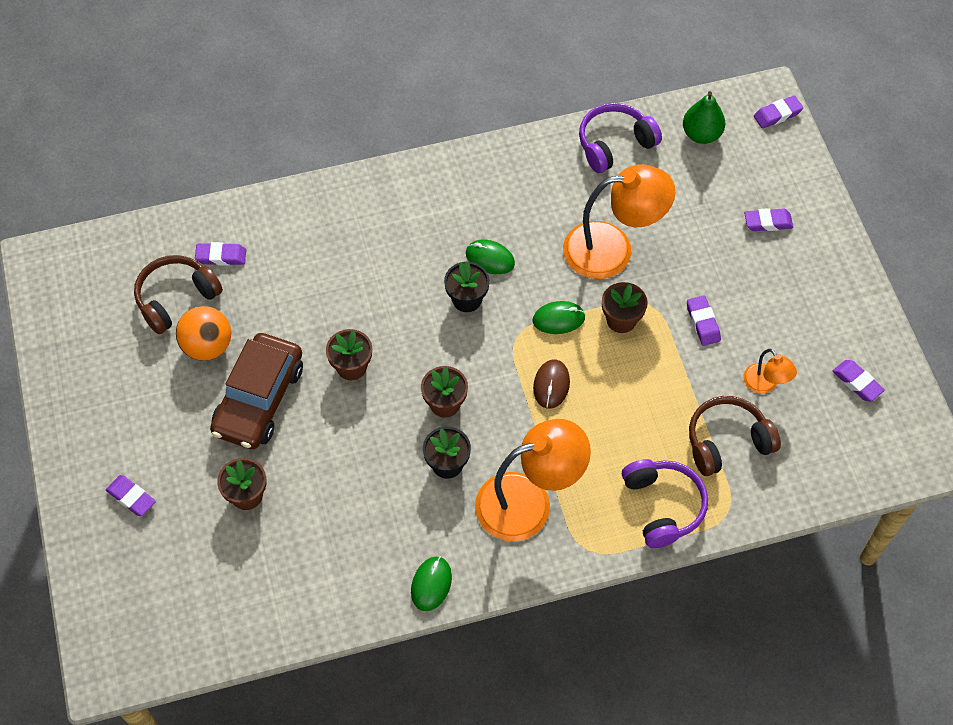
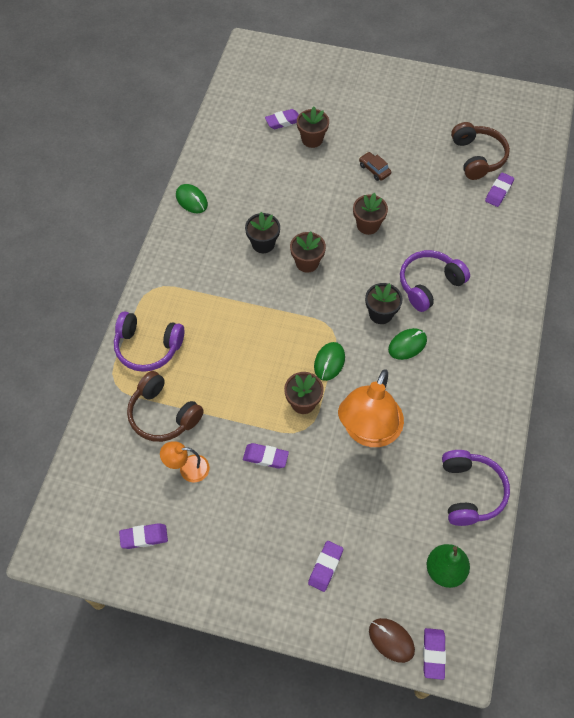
camera: 120 degrees right, 0 degrees up
(131, 497) = (347, 90): purple eraser -> purple eraser (283, 121)
(207, 346) = (430, 159): orange ball -> none
(259, 399) = (374, 169): brown car -> brown car, size x0.41
(399, 271) = (429, 284): none -> purple headphones
(528, 501) = (206, 274): orange lamp -> none
(551, 385) = (280, 330): brown mouse -> brown mouse (391, 640)
(727, 441) = (163, 414): brown headphones -> brown headphones turned 120 degrees clockwise

